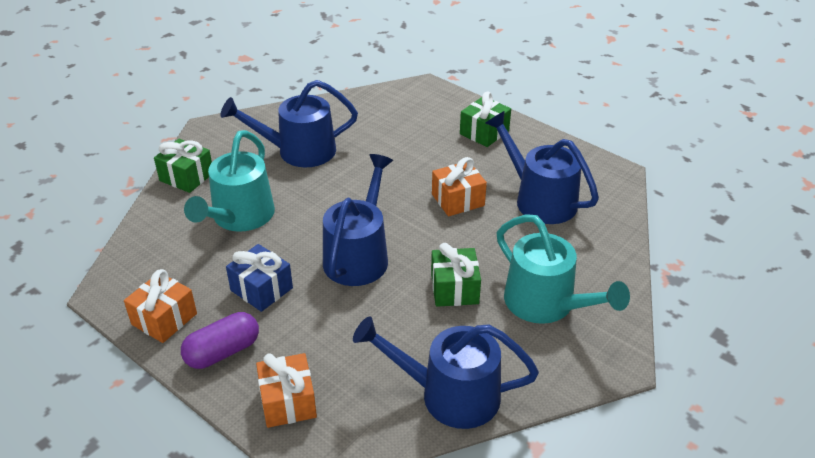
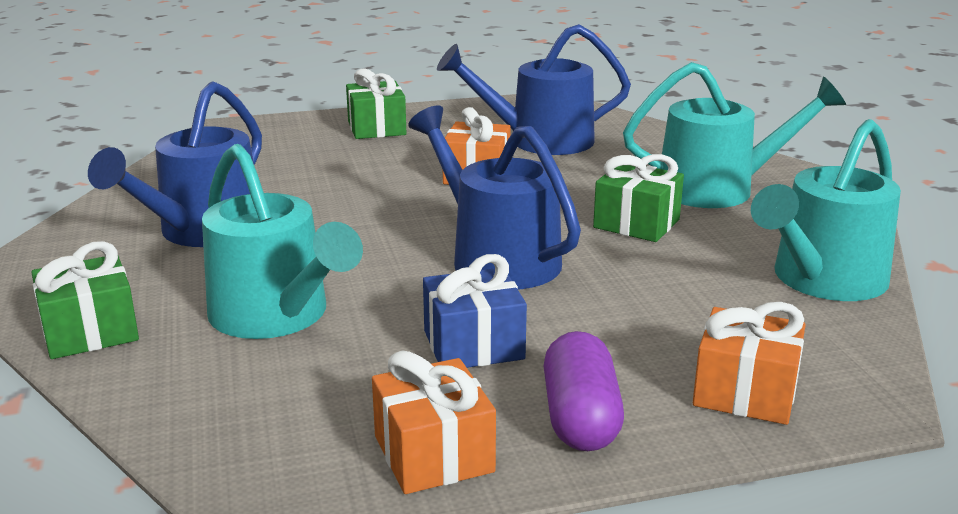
camera: 55 degrees left, 15 degrees down
(450, 395) = (822, 280): blue watering can -> turquoise watering can

